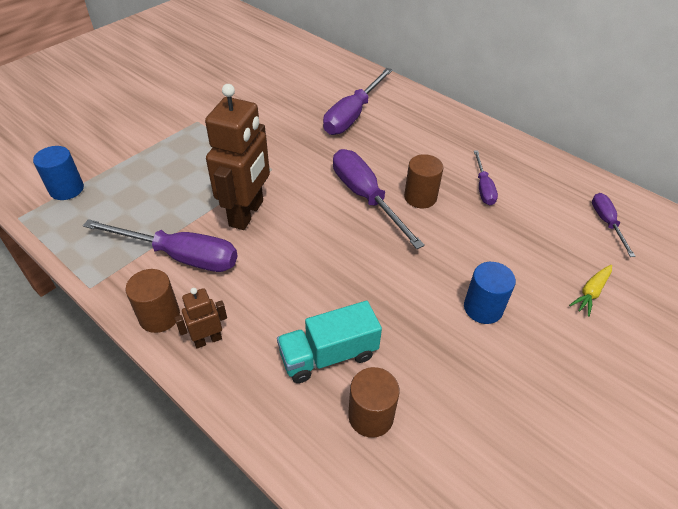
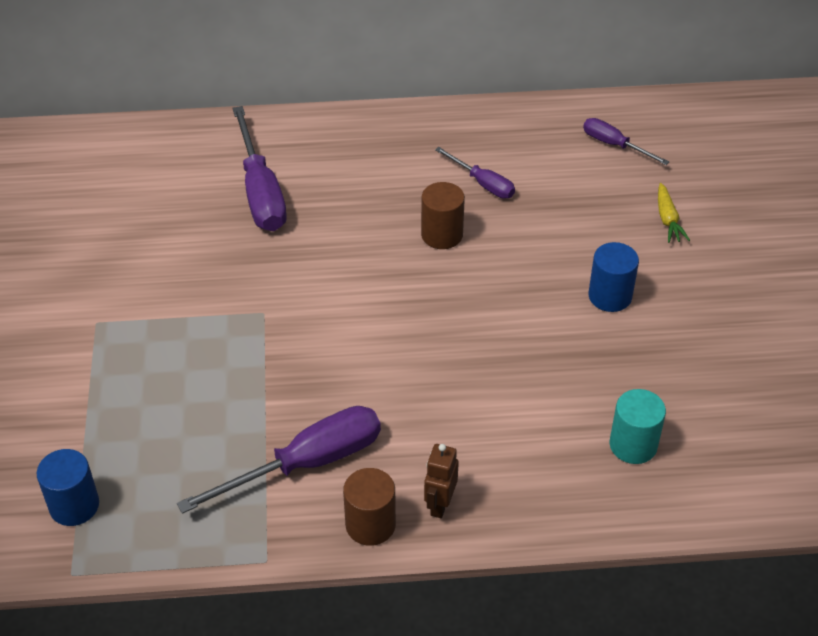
camera: 45 degrees left, 0 degrees up
(247, 213) = (307, 375): brown robot -> none
(328, 355) = (548, 430): turquoise truck -> none
(365, 197) = (394, 272): purple screwdriver -> none
(371, 416) = (633, 445): brown cylinder -> turquoise cylinder

